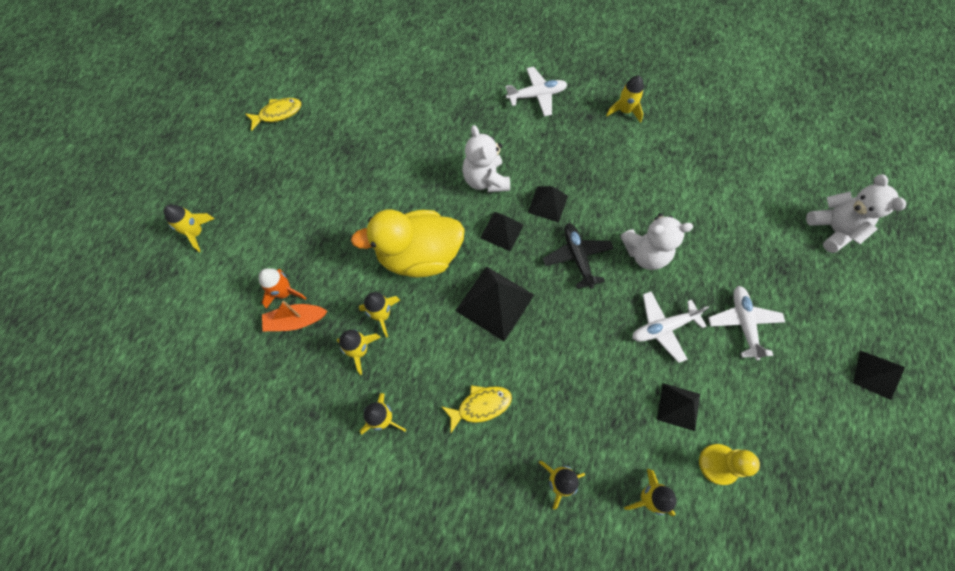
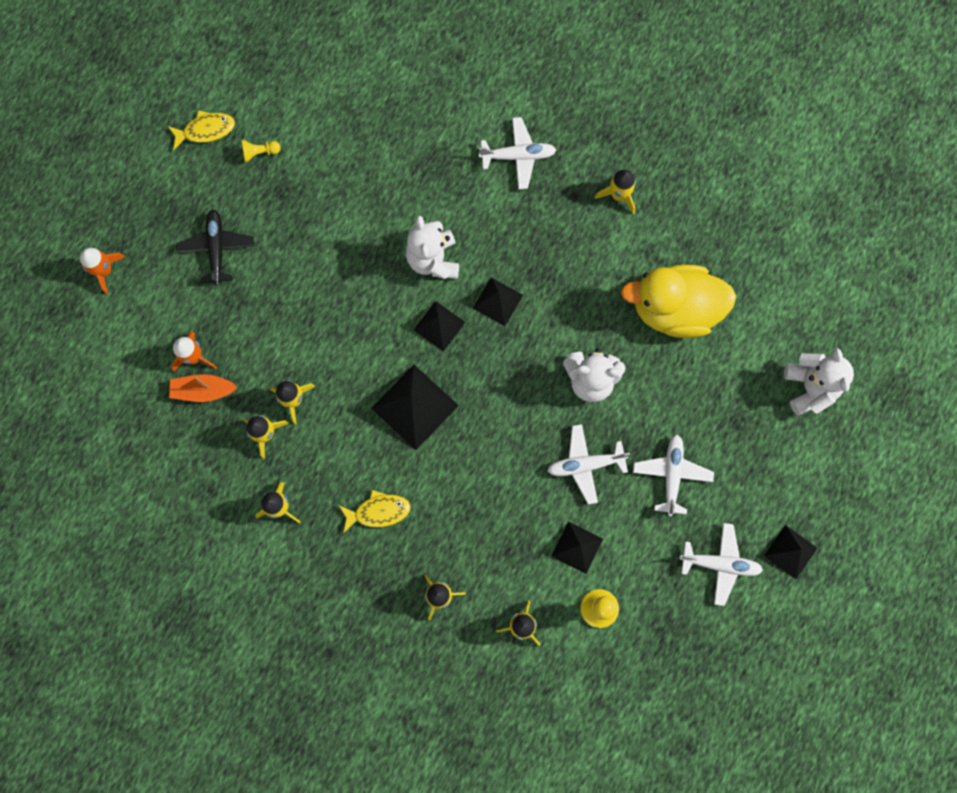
camera: 10 degrees right, 10 degrees up
(196, 233) = (104, 271): yellow rocket -> orange rocket
(325, 123) = (260, 153): none -> yellow pawn
(419, 256) = (343, 340): yellow duck -> yellow duck (674, 309)
(577, 257) = (515, 371): black plane -> black plane (217, 249)
(816, 398) = (720, 564): none -> white plane

